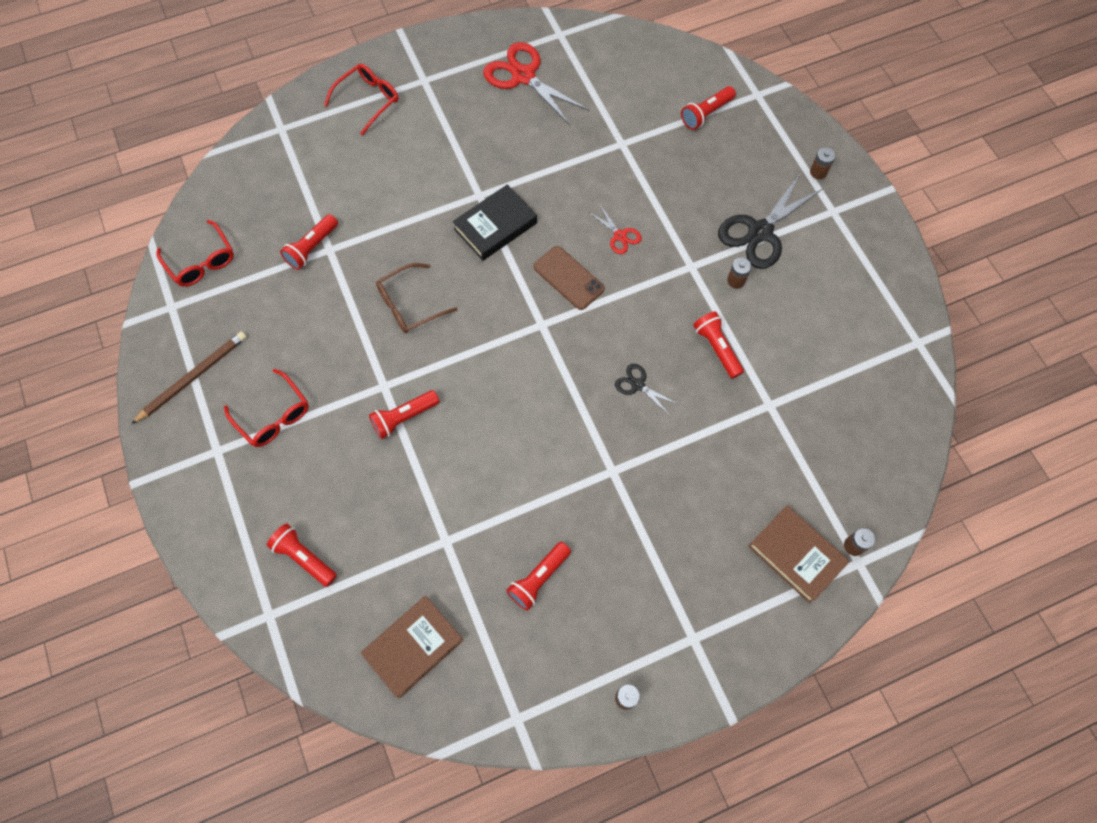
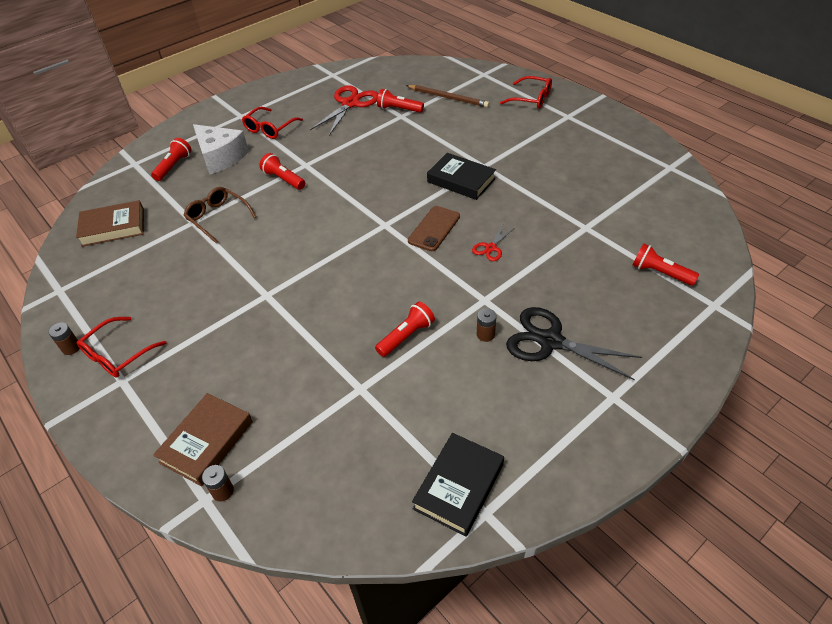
camera: 75 degrees right, 20 degrees down
(193, 377) = (287, 94): brown pencil -> brown pencil (448, 98)
(201, 261) = (368, 75): red glasses -> red glasses (118, 354)
(313, 491) = (220, 157): none -> white cheese
(409, 305) = (373, 159): brown glasses -> brown glasses (218, 218)
(413, 647) = (113, 227): brown book -> brown book turned 45 degrees counterclockwise
(523, 76) = (611, 159): red scissors -> red scissors (350, 104)
(538, 579) = (168, 275): red flashlight -> none
(637, 385) = (350, 292): black scissors -> none
(818, 172) = (654, 374): brown battery -> none
(891, 354) = (458, 486): none -> black book

